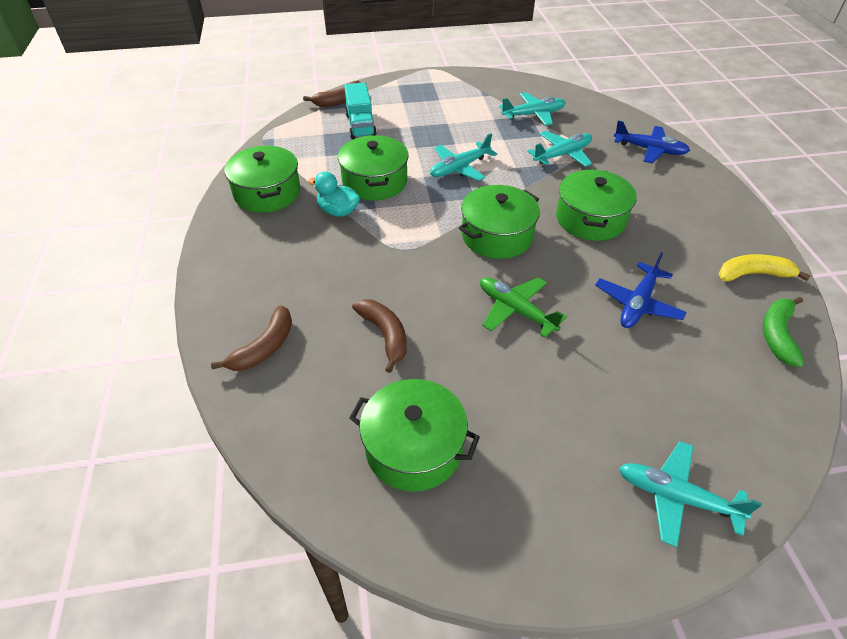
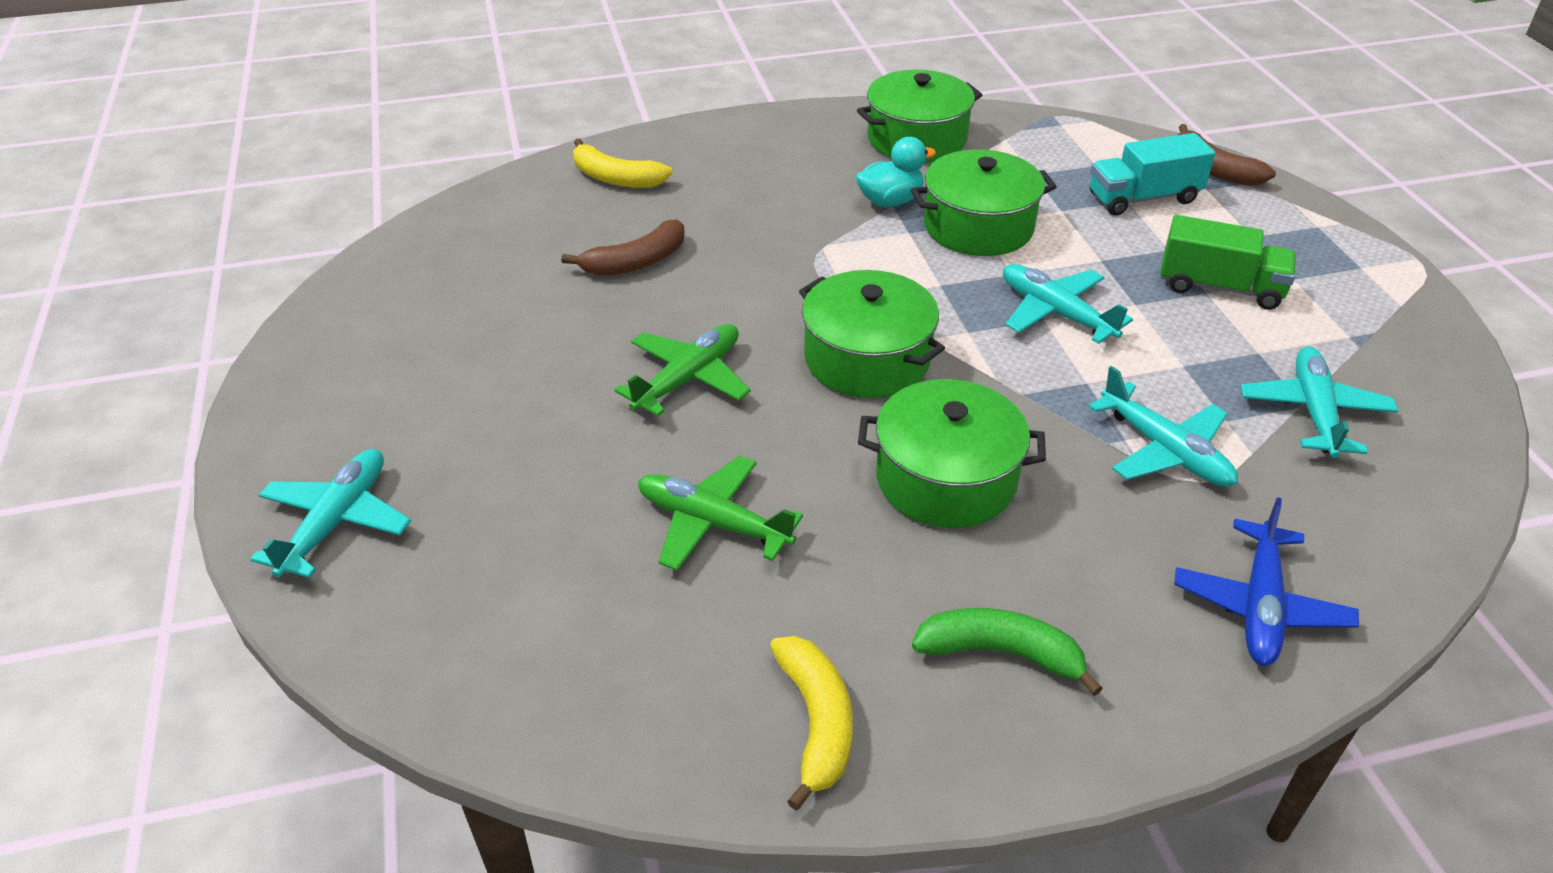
camera: 85 degrees right, 5 degrees down
(264, 347) = (616, 178): brown banana -> yellow banana
(338, 211) = (890, 201): turquoise duck -> turquoise duck turned 45 degrees clockwise
(414, 448) = (455, 296): green pot -> none
(443, 119) = (1220, 287): none -> green truck
(533, 115) = (1313, 411): turquoise plane -> turquoise plane turned 150 degrees counterclockwise
(637, 304) = (712, 523): blue plane -> green plane
(777, 335) = (638, 722): green banana -> green banana (1001, 653)

